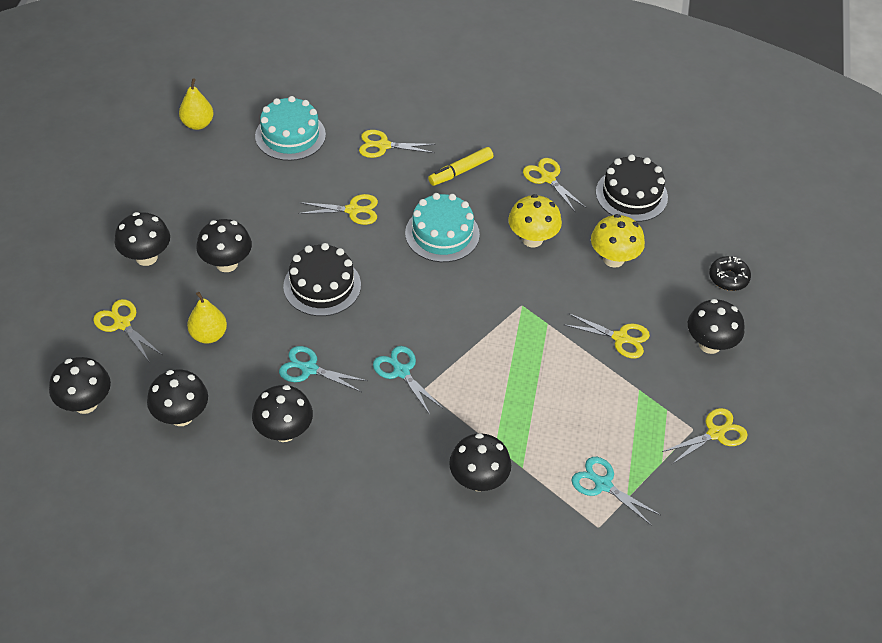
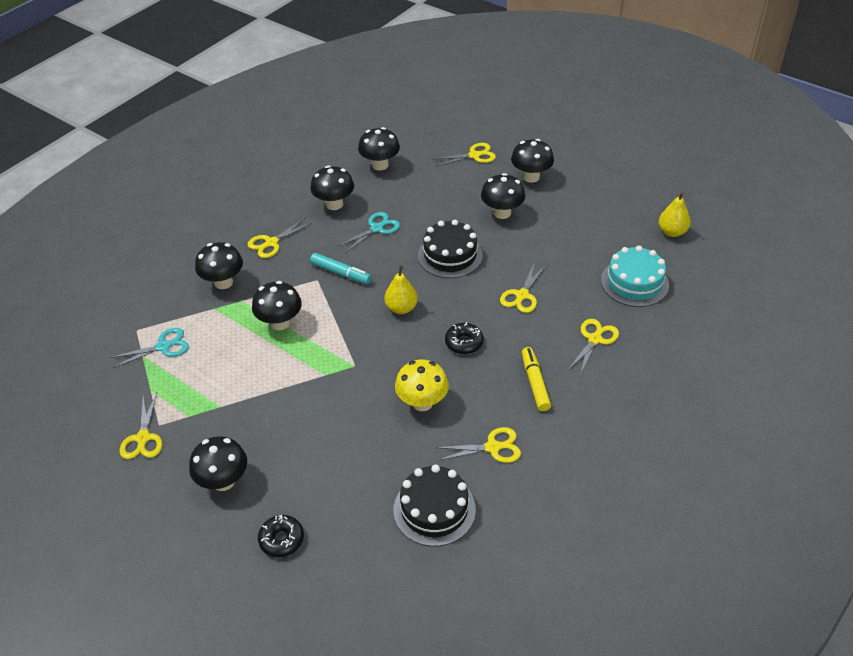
camera: 120 degrees right, 5 degrees down
(85, 403) = (418, 130): black mushroom -> black mushroom (280, 323)
(209, 335) = (439, 190): yellow pear -> yellow pear (401, 308)
(401, 371) = (341, 273): turquoise scissors -> turquoise marker
(442, 234) = (464, 343): turquoise cake -> black donut
(613, 259) = (363, 454): yellow mushroom -> none
(620, 338) = (276, 418): yellow scissors -> yellow scissors (271, 243)

